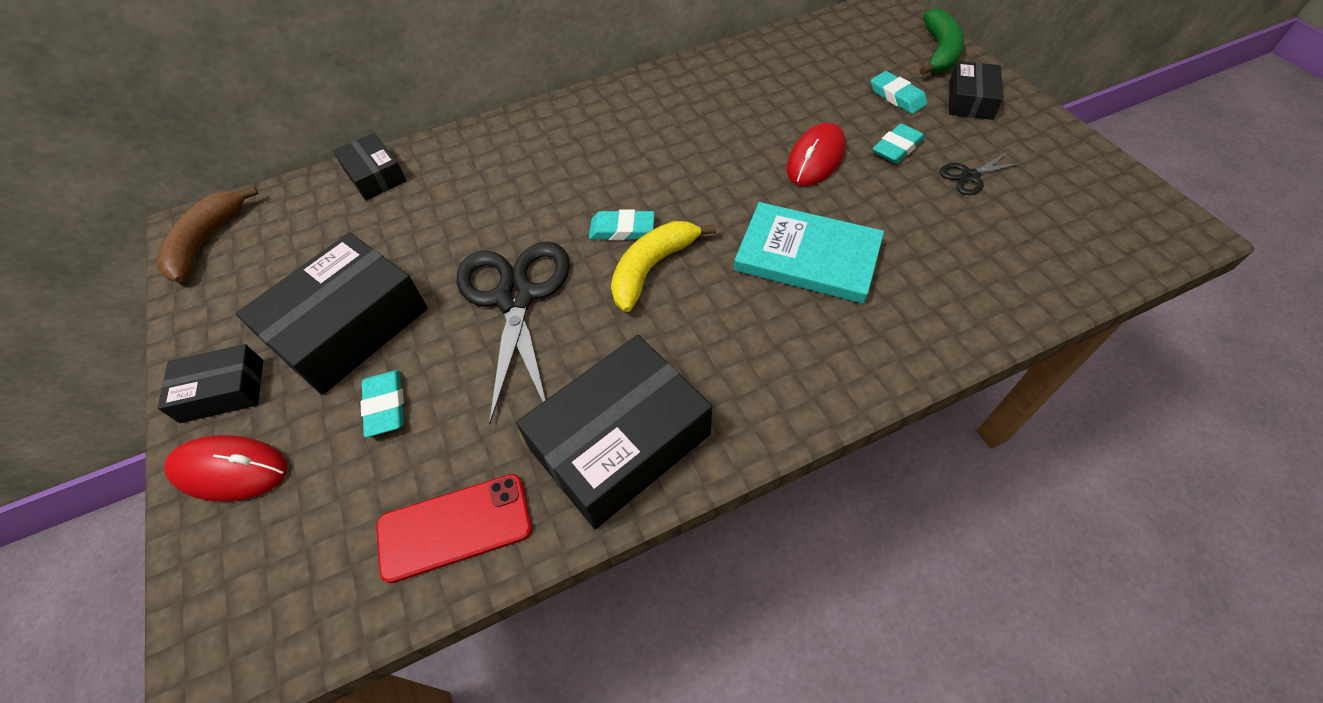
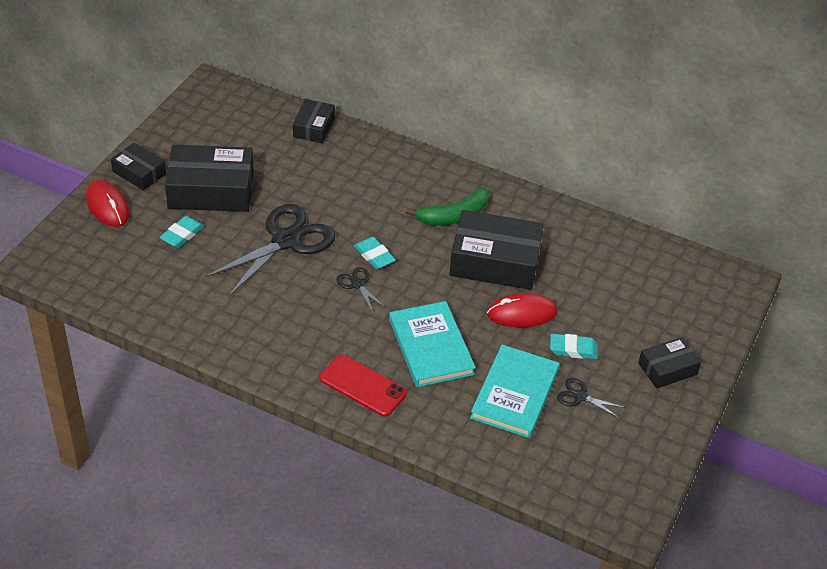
camera: 45 degrees right, 10 degrees down
(206, 241) = (209, 98): brown banana -> none
(455, 527) = (147, 299): red phone -> red phone (363, 385)
(620, 441) = (238, 331): black box -> black box (495, 261)
(652, 268) = (357, 284): yellow banana -> black scissors
(897, 97) = (630, 328): turquoise eraser -> none
(932, 224) = (514, 394): none -> turquoise book
(939, 52) = (711, 331): green banana -> green banana (454, 216)

